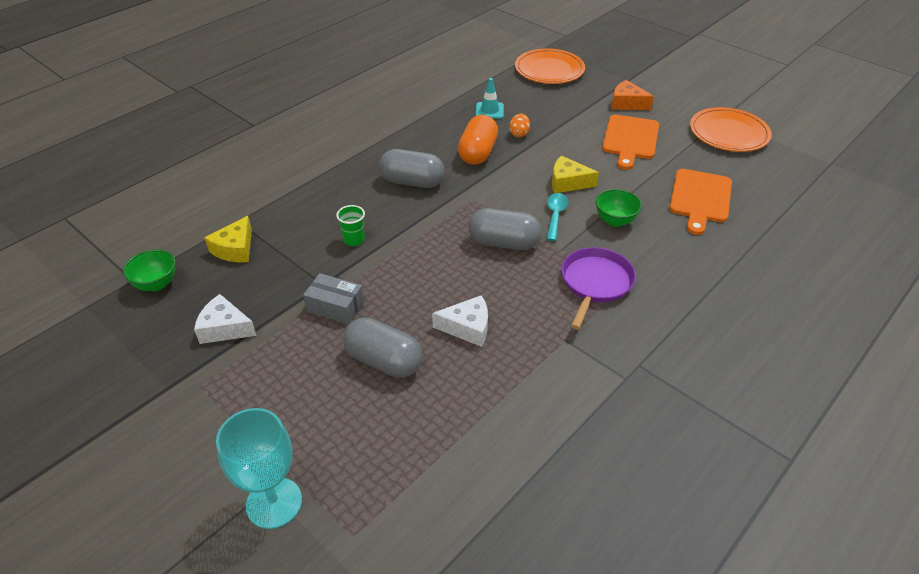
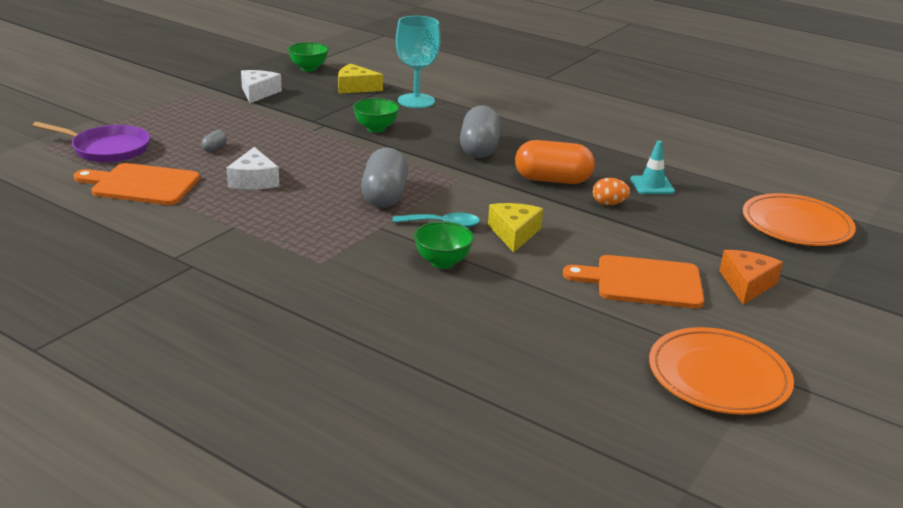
camera: 80 degrees right, 15 degrees down
(274, 503) = (82, 122): turquoise goblet -> turquoise goblet (416, 101)
(335, 306) = (283, 127): grey box -> none
(354, 240) = (376, 128): green cup -> green bowl
(384, 361) = (214, 148): grey capsule -> grey capsule, size x0.42
(595, 283) = (322, 246): purple pan -> purple pan (108, 149)
(700, 198) = (514, 331): orange cutting board -> orange cutting board (141, 185)

